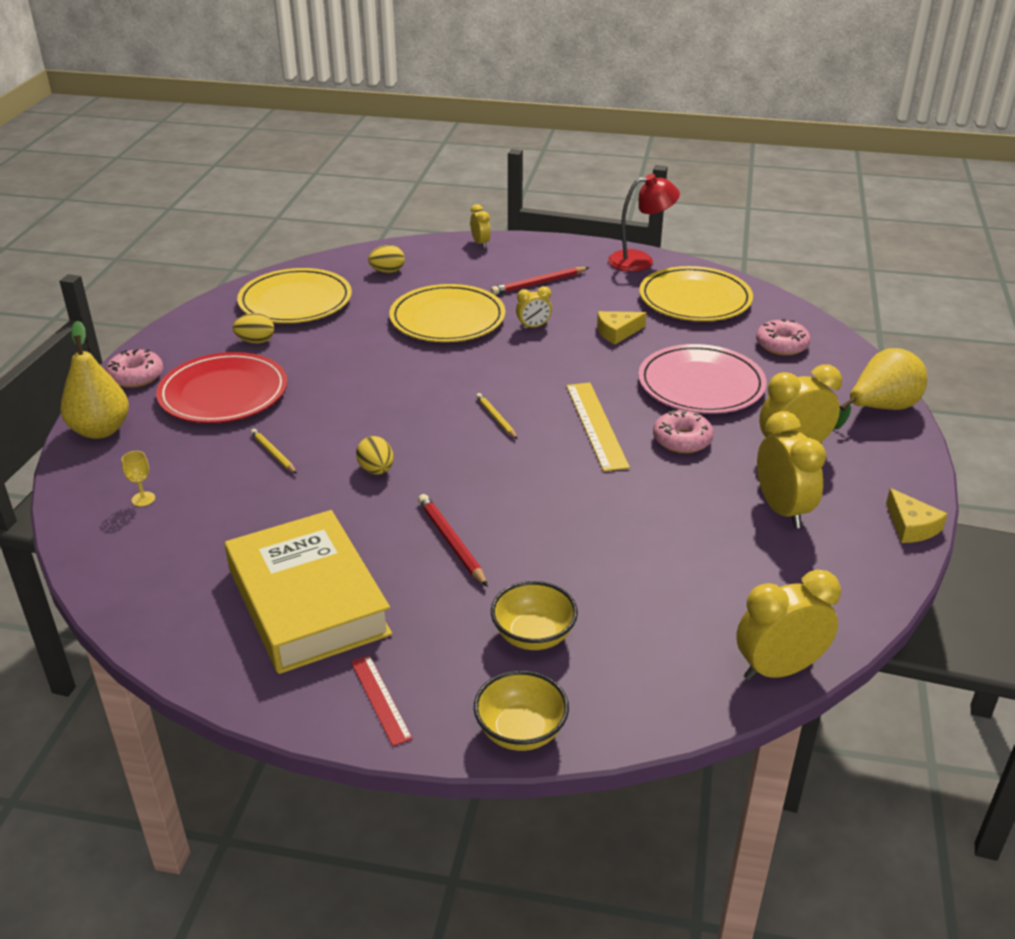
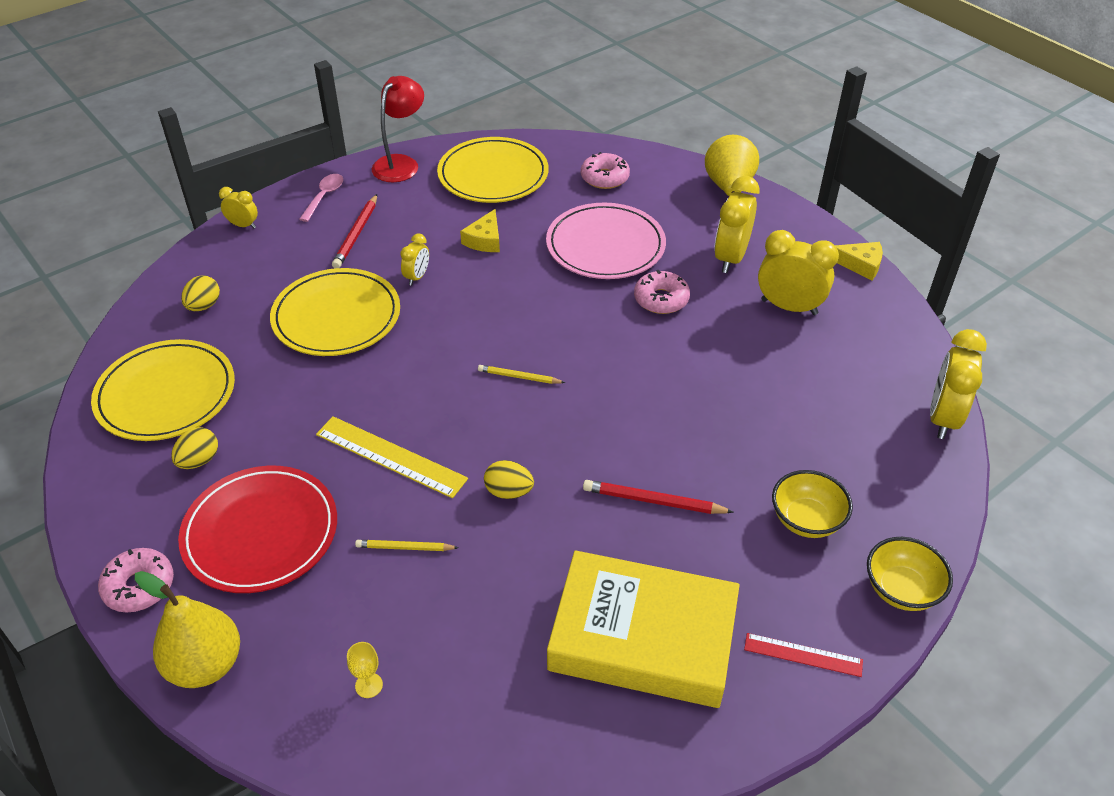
camera: 50 degrees left, 10 degrees up
(555, 253) = (324, 197): none -> pink spoon
(596, 425) = (593, 329): yellow ruler -> yellow ruler (391, 456)

